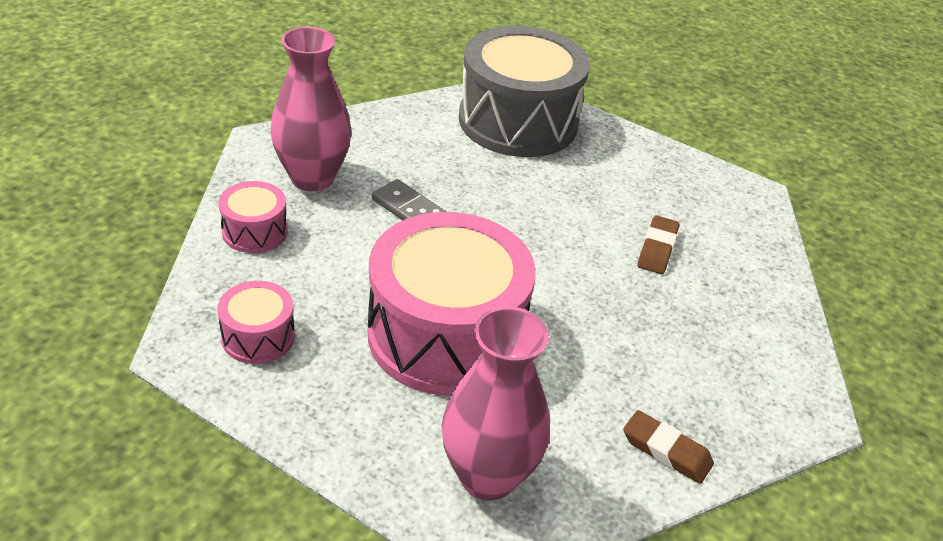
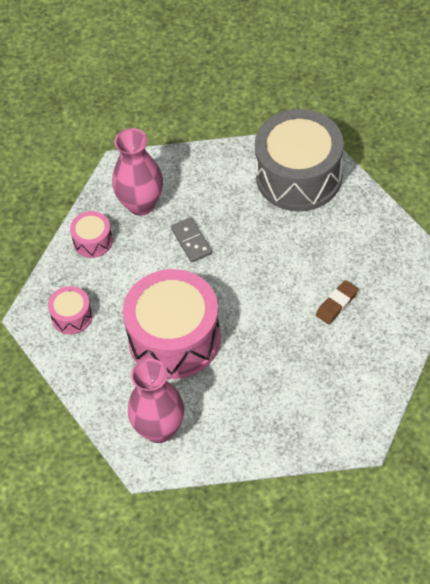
camera: 30 degrees right, 15 degrees up
(666, 451) = (262, 439): brown eraser -> none

